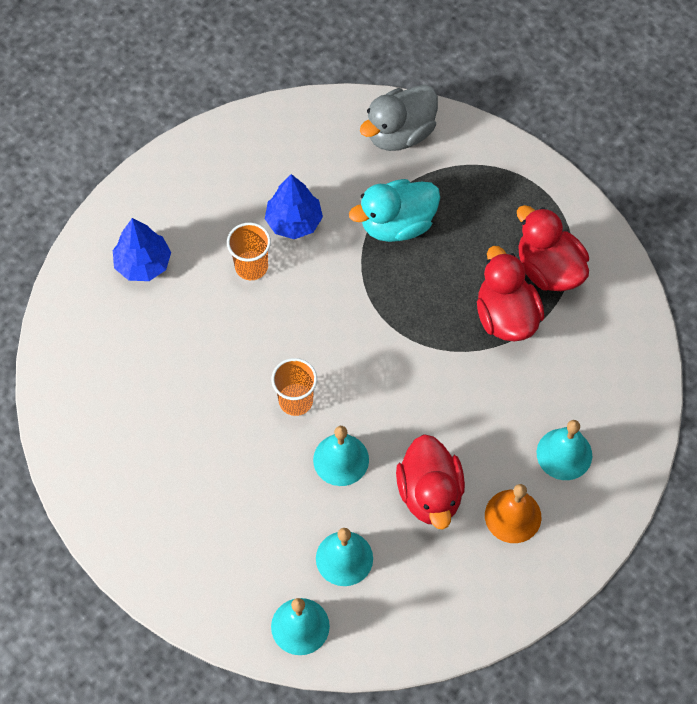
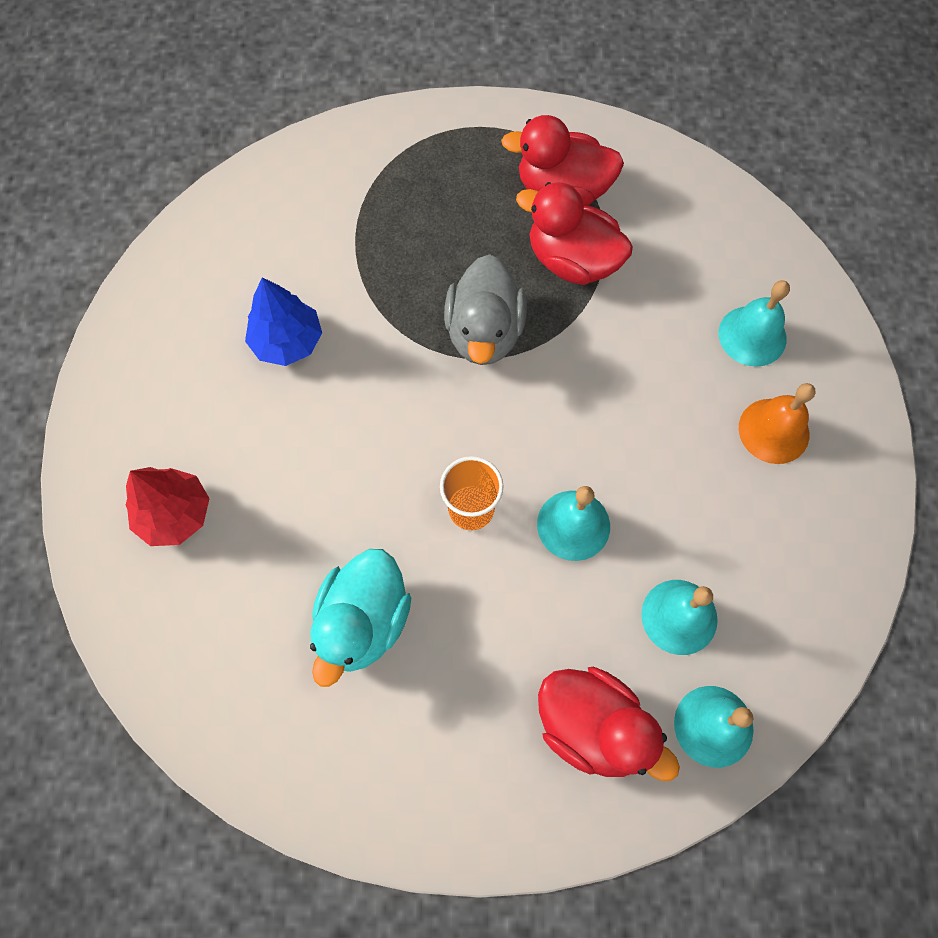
camera: 45 degrees left, 5 degrees up
(143, 264) = (175, 514): blue tree -> red tree
(251, 266) = (290, 419): orange cup -> none
(397, 224) = (388, 262): turquoise duck -> turquoise duck (363, 622)
(400, 133) = (303, 180): grey duck -> grey duck (484, 332)
(430, 493) = (685, 479): red duck -> red duck (593, 727)

